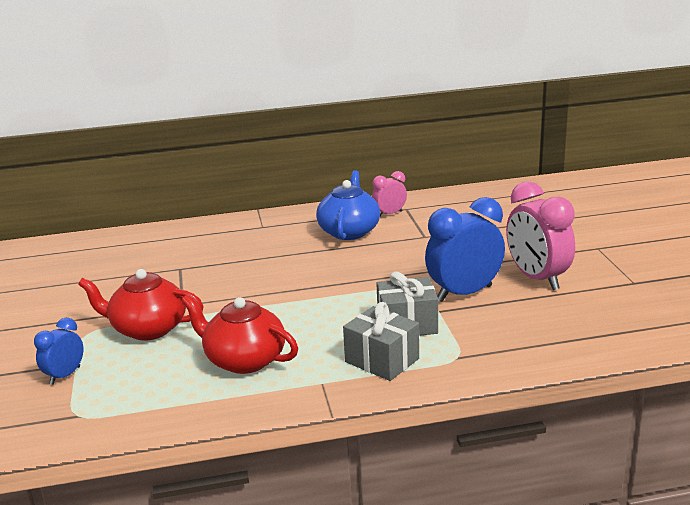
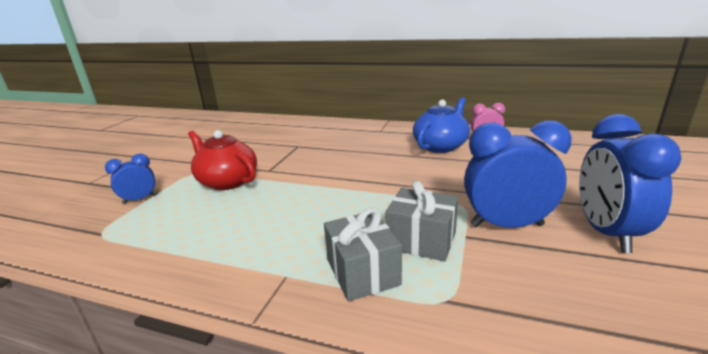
camera: 30 degrees right, 0 degrees up
(244, 360) = (254, 228): red teapot -> none
(537, 278) = (606, 232): pink clock -> blue clock

